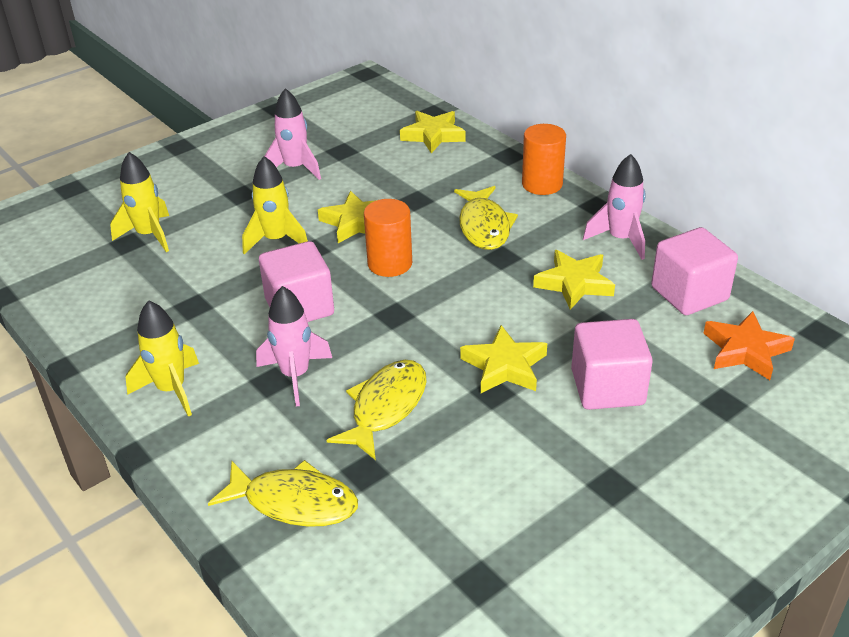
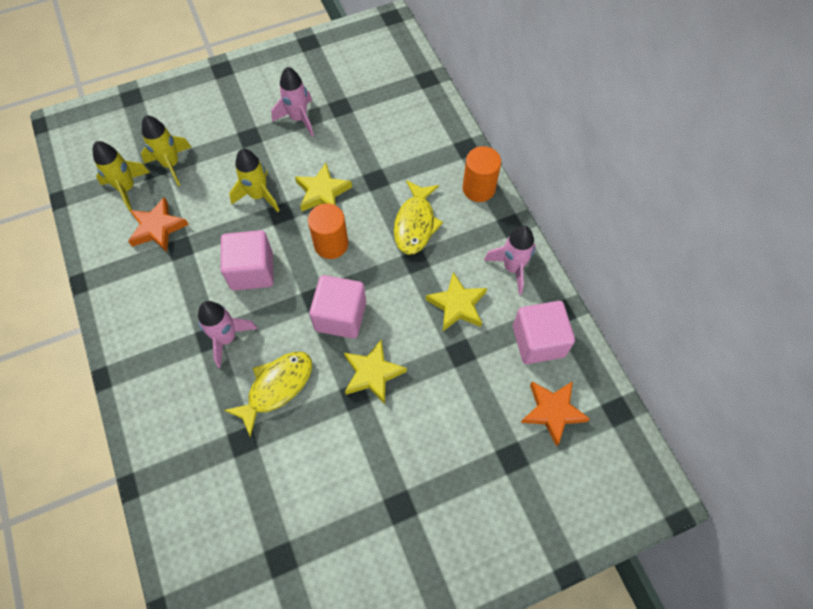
camera: 15 degrees right, 25 degrees up
(154, 294) = (157, 228): none -> orange star
(172, 390) = (142, 326): yellow rocket -> yellow rocket (127, 188)
(294, 502) = (188, 453): yellow fish -> none
(433, 135) = (417, 108): yellow star -> none
(607, 387) = (436, 416): pink cube -> pink cube (340, 316)

